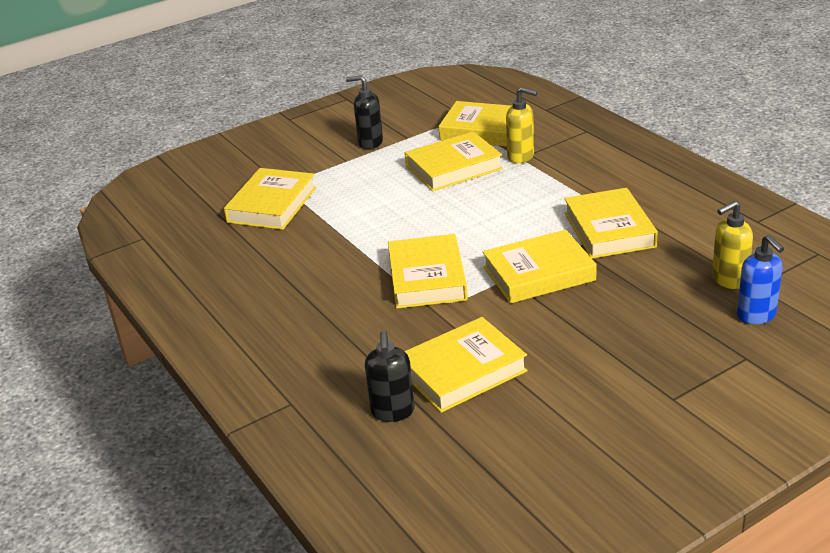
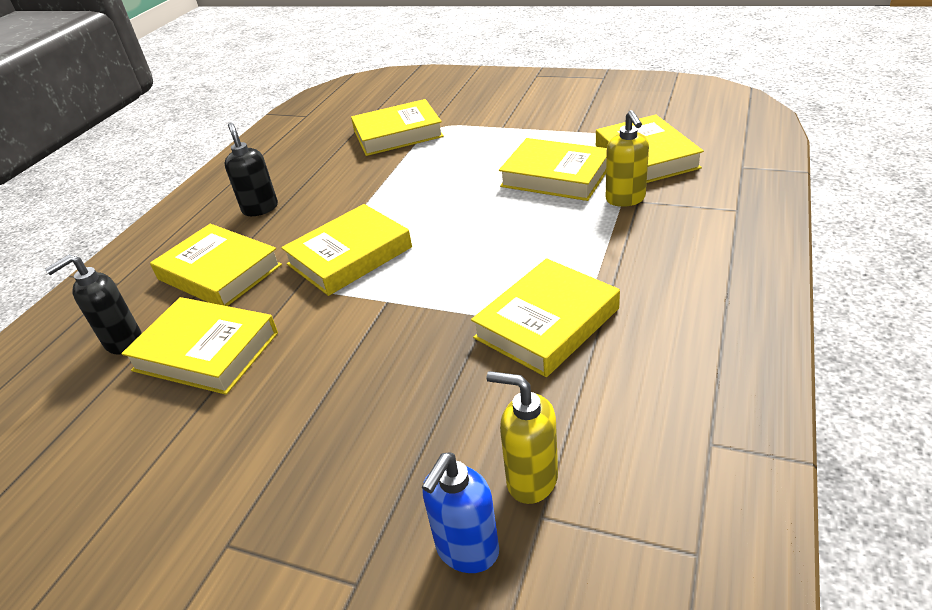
camera: 55 degrees right, 5 degrees up
(370, 143) = (545, 121): black soap dispenser -> black soap dispenser (260, 208)
(538, 273) = (412, 316): yellow book -> yellow book (220, 272)

